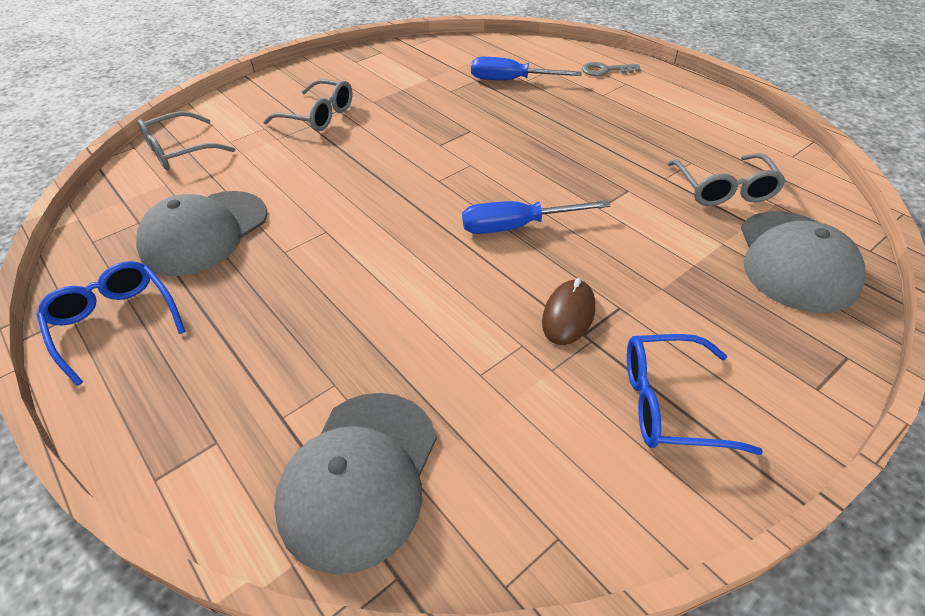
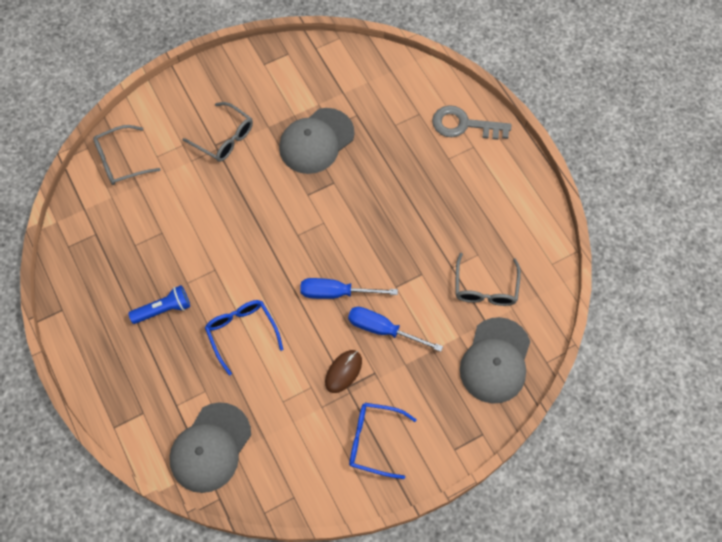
camera: 10 degrees right, 20 degrees up
(115, 323) = (87, 320): blue glasses -> blue glasses (242, 333)
(205, 233) = (138, 254): grey cap -> grey cap (316, 141)
(249, 287) = (164, 309): none -> blue flashlight
(511, 81) = (383, 122): blue screwdriver -> blue screwdriver (383, 330)
(605, 70) = (464, 125): grey key -> grey key, size x1.63

